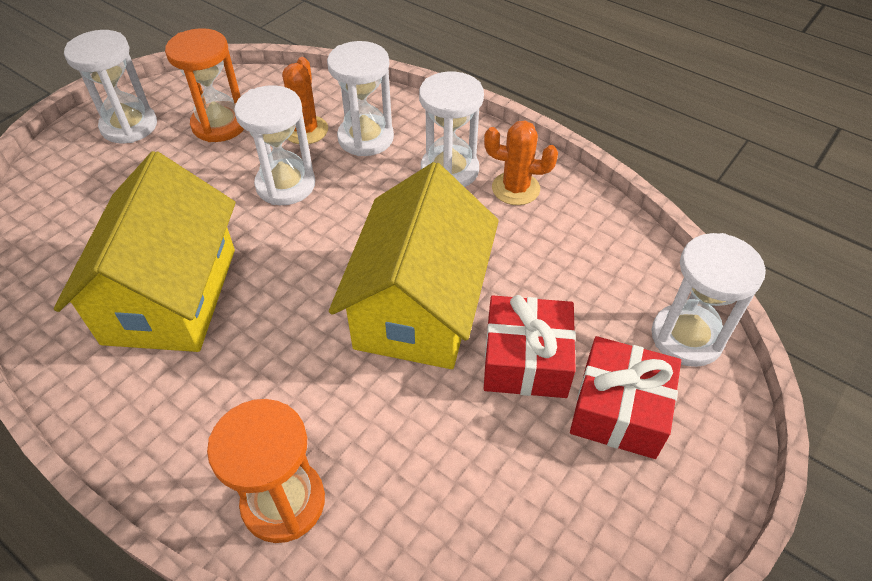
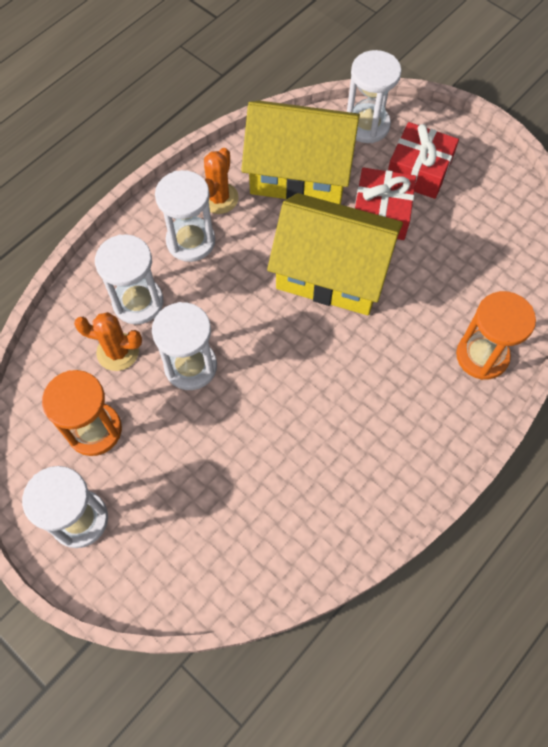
camera: 85 degrees left, 15 degrees up
(170, 295) = (309, 447): yellow house -> yellow house (300, 173)

